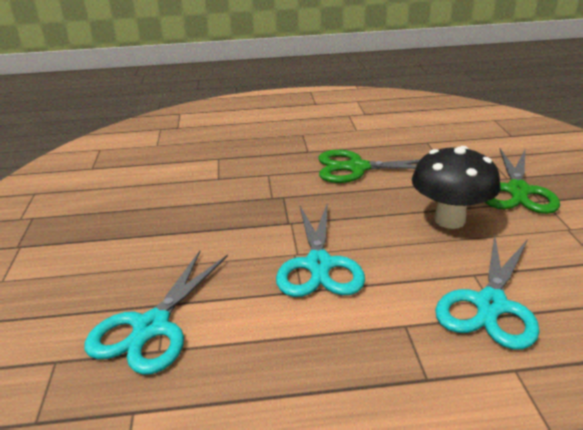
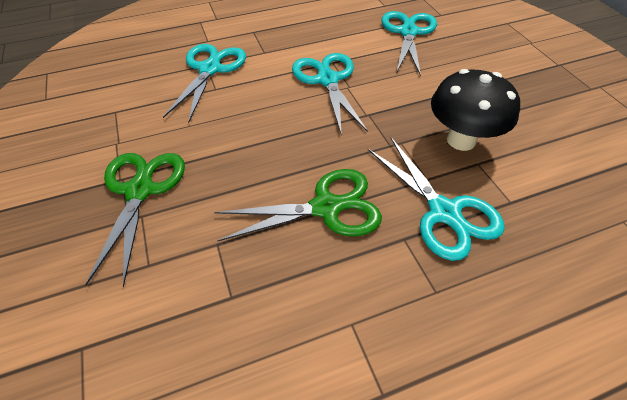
camera: 165 degrees right, 20 degrees up
(271, 158) = (444, 213): none -> turquoise scissors
(449, 220) = (223, 137): black mushroom -> black mushroom (461, 140)

